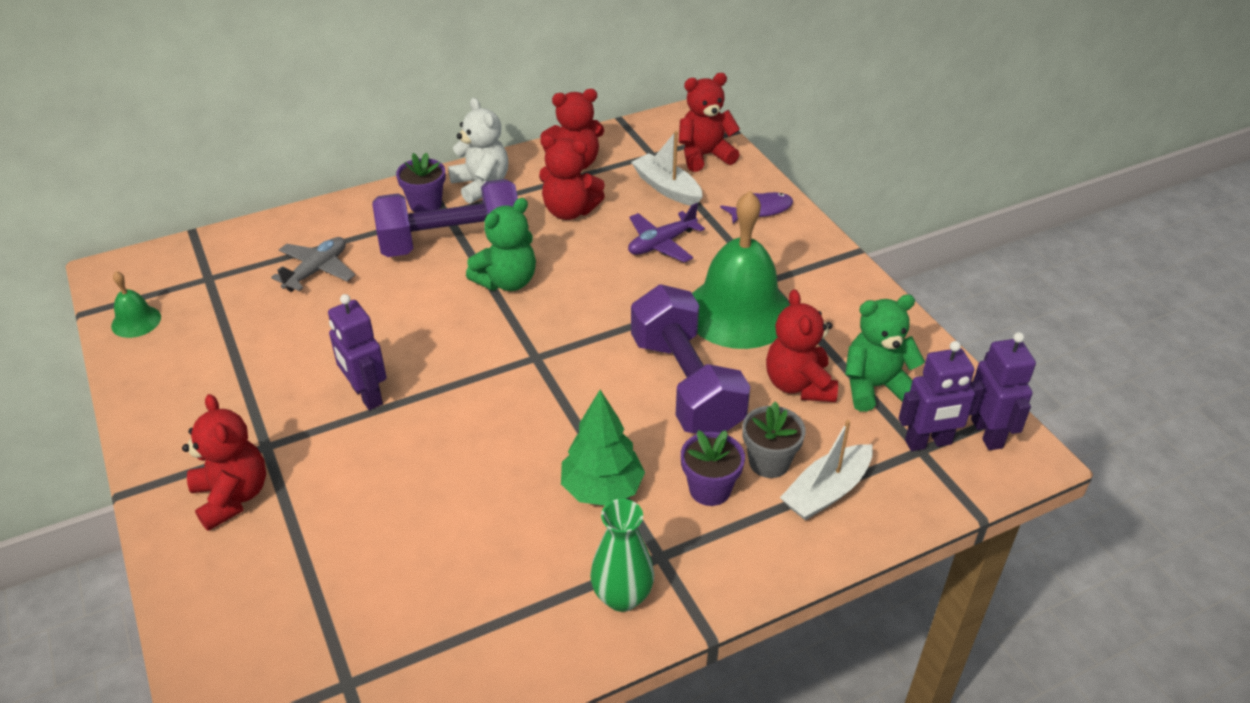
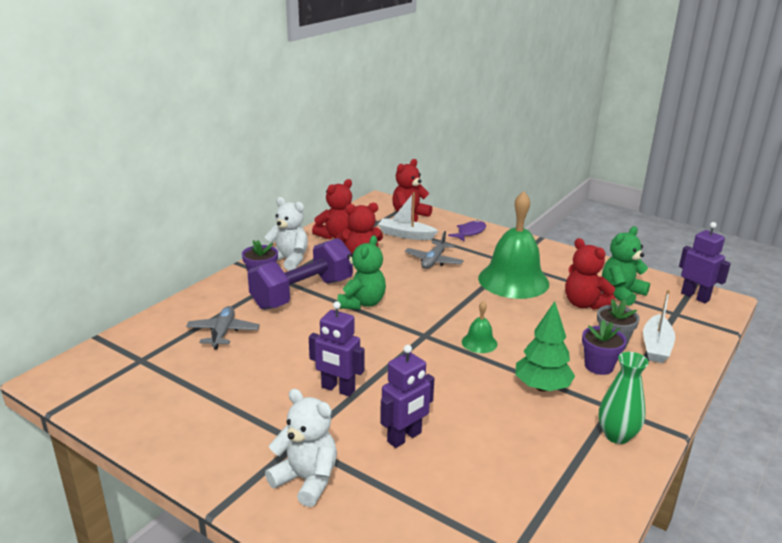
camera: 30 degrees left, 15 degrees down
(136, 321) = (107, 402): green bell -> green bell (479, 342)
(232, 497) = (306, 480): red teddy bear -> white teddy bear
(661, 244) = (433, 261): purple plane -> grey plane
(686, 385) = (527, 322): purple dumbbell -> none
(928, 443) = (675, 309): purple robot -> purple robot (404, 437)

